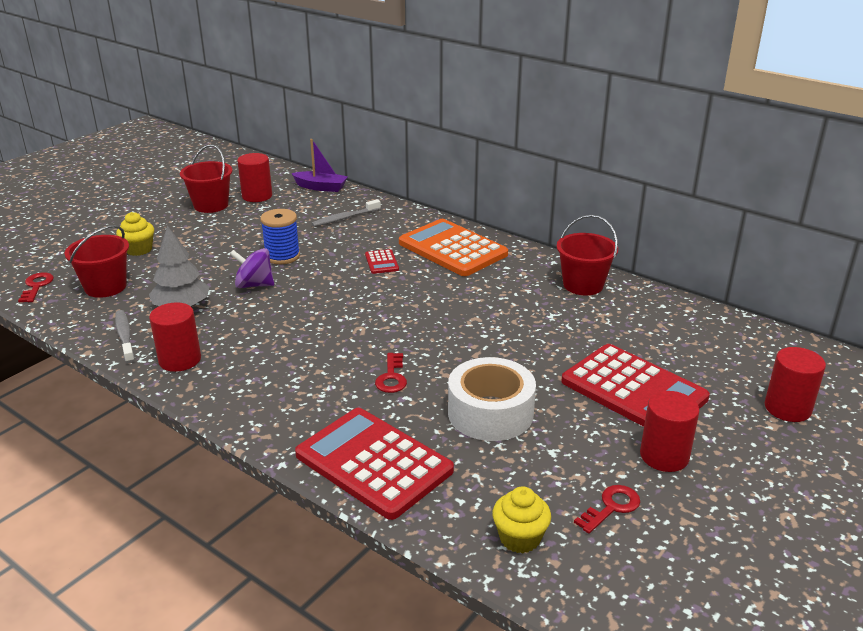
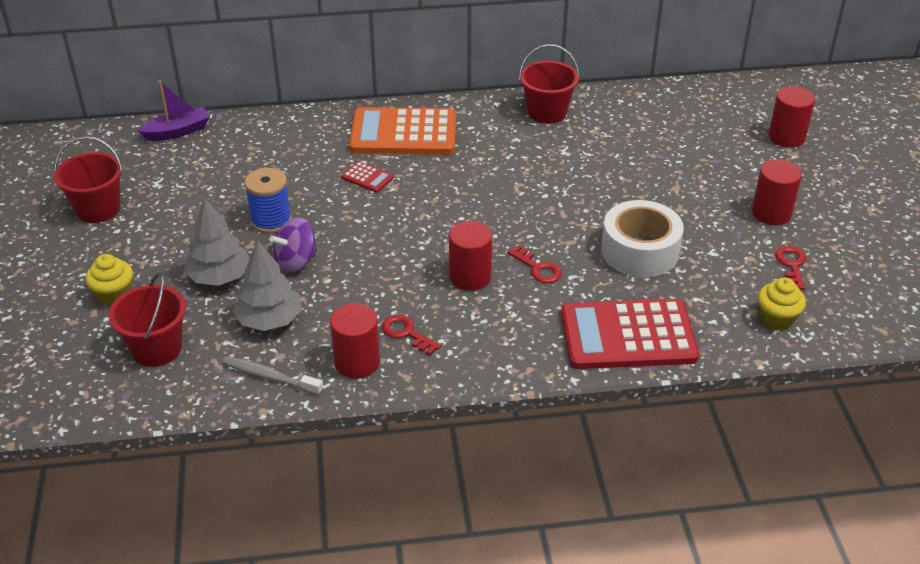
camera: 45 degrees left, 10 degrees up
(36, 286) = (80, 392): red key -> red key (406, 333)
(201, 270) = (219, 277): none -> grey tree
(257, 196) = (128, 174): red cylinder -> red cylinder (470, 277)
(344, 218) = (260, 152): grey toothbrush -> none
(633, 390) = (694, 178): red calculator -> none

